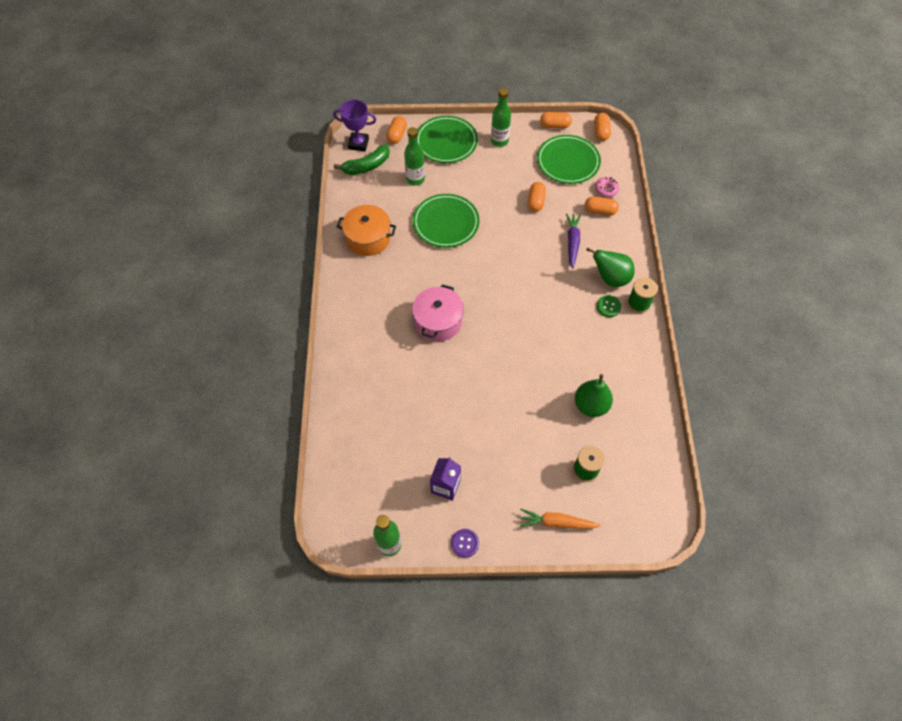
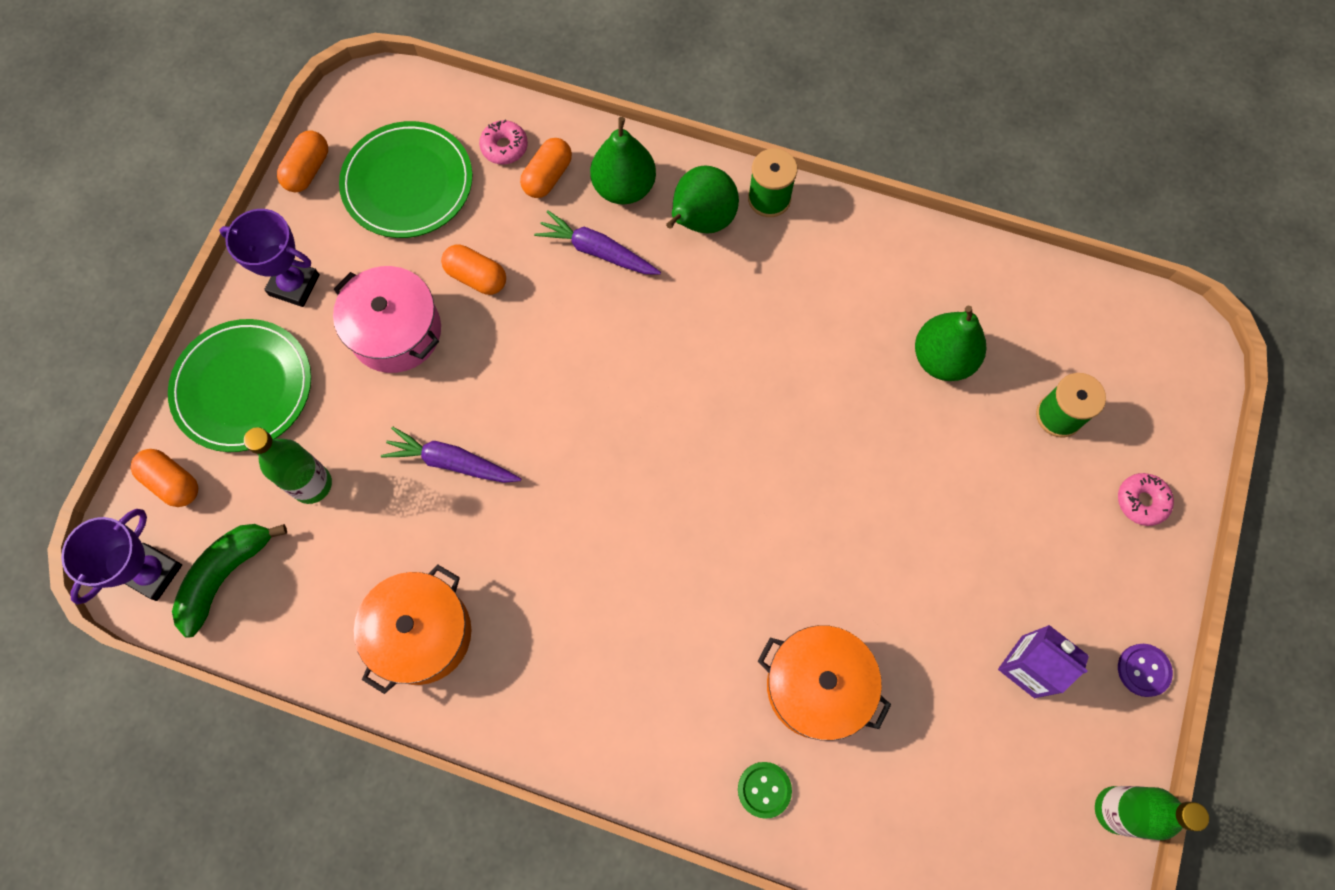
camera: 70 degrees left, 10 degrees up
(366, 166) = (226, 575): green banana -> green banana turned 135 degrees counterclockwise
(401, 395) = (817, 686): none -> orange pot
(438, 321) = (678, 559): pink pot -> pink pot (396, 331)
(446, 222) = (451, 462): green plate -> purple carrot
(499, 141) = (294, 285): green bottle -> purple trophy
(556, 522) = (1141, 501): orange carrot -> pink donut
(601, 132) = (366, 99): orange capsule -> none
(608, 306) = (758, 249): green button -> green button (764, 789)
(611, 242) = (624, 187): none -> green pear

